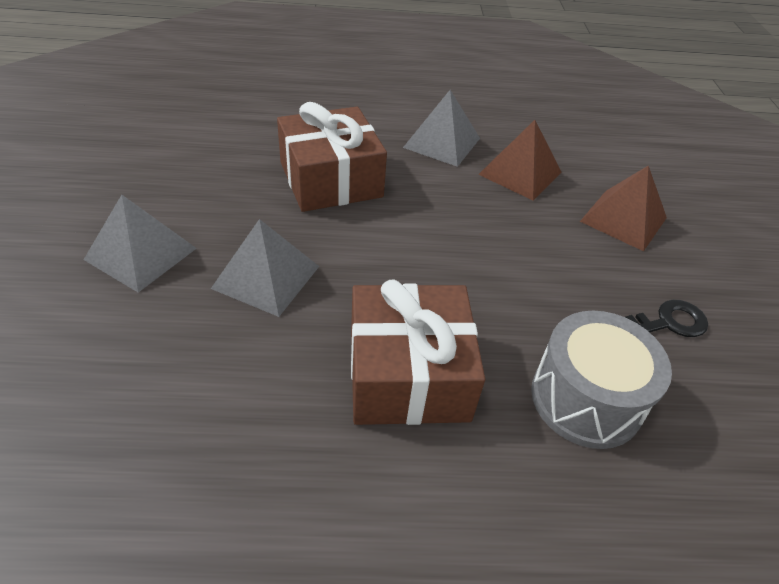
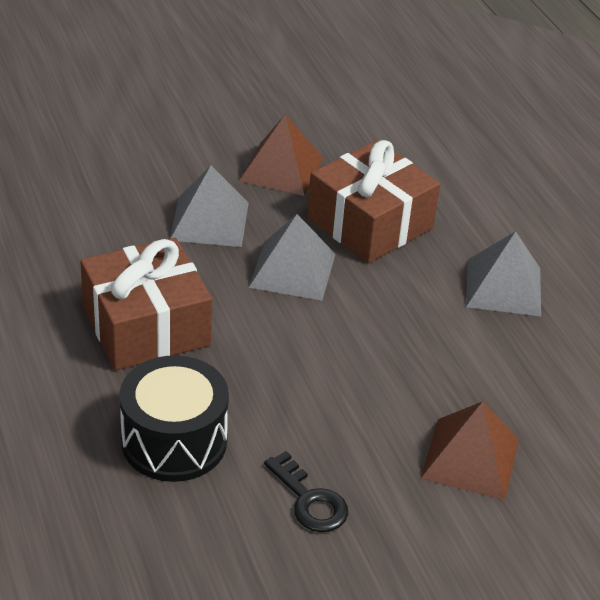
camera: 70 degrees right, 5 degrees down
(141, 253) = (195, 149): grey pyramid -> grey pyramid (292, 270)
(520, 173) = (494, 359): brown pyramid -> brown pyramid (281, 169)
(586, 399) = (174, 441): grey drum -> black drum

